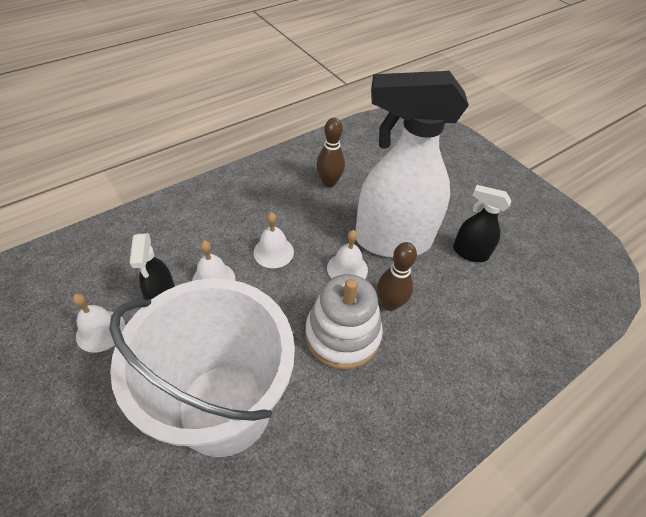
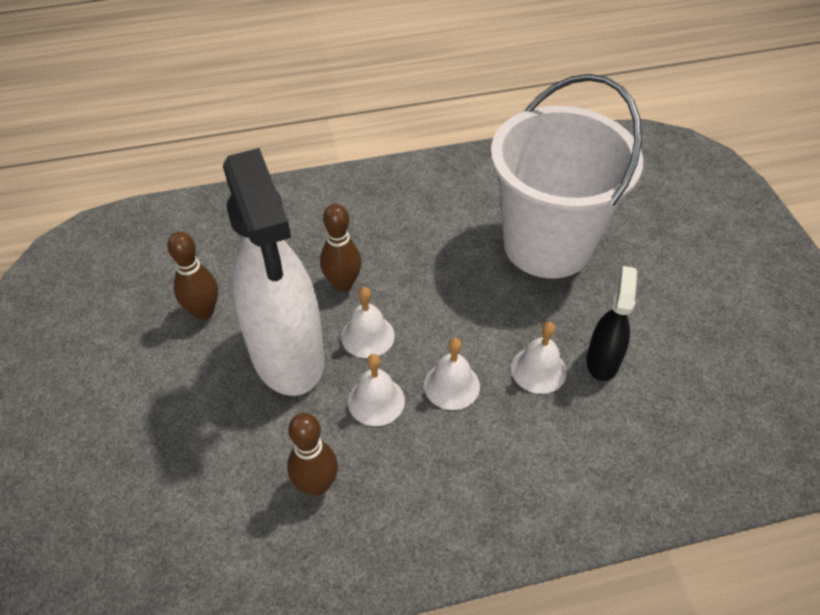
camera: 155 degrees left, 0 degrees up
(100, 331) = (674, 346): white bell -> white bell (376, 401)
(342, 335) = (411, 270): white stacking toy -> none
(392, 240) = (287, 355): white spray bottle -> white spray bottle turned 45 degrees clockwise
(469, 252) = (203, 311): black spray bottle -> brown bowling pin

